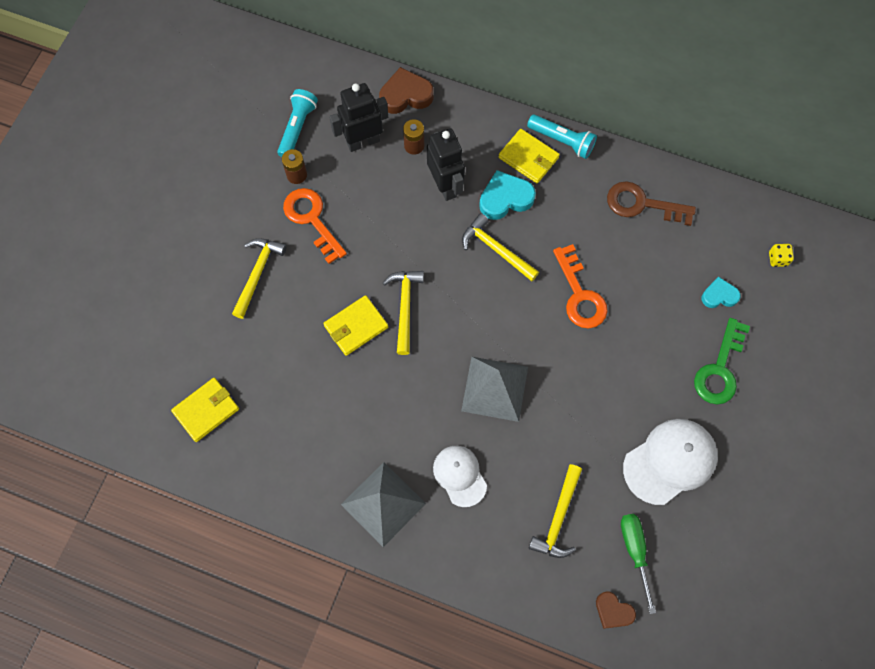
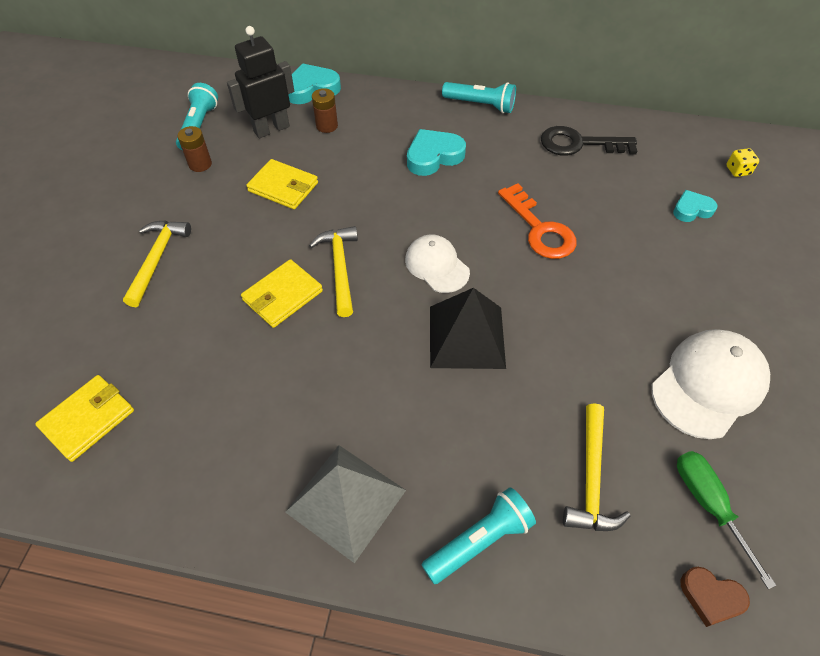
camera: 10 degrees left, 15 degrees down
(312, 220) = (220, 201): orange key -> none
(405, 95) = (311, 89): brown heart -> turquoise heart
(445, 185) = (366, 154): black robot -> none
(460, 475) = (445, 446): white cap -> white cap (437, 265)
(469, 547) = (479, 540): none -> turquoise flashlight
(495, 388) = (466, 336): grey pyramid -> black pyramid
(496, 249) = (434, 200): yellow hammer -> none
(528, 158) = (449, 121): yellow wallet -> yellow wallet (283, 187)
(642, 204) = (579, 144): brown key -> black key
(720, 369) = (723, 277): green key -> none

